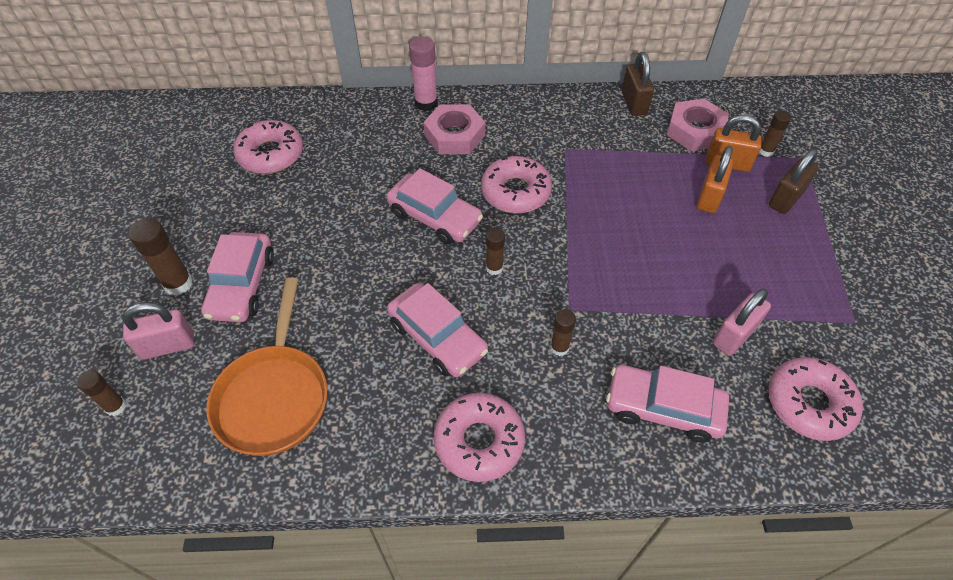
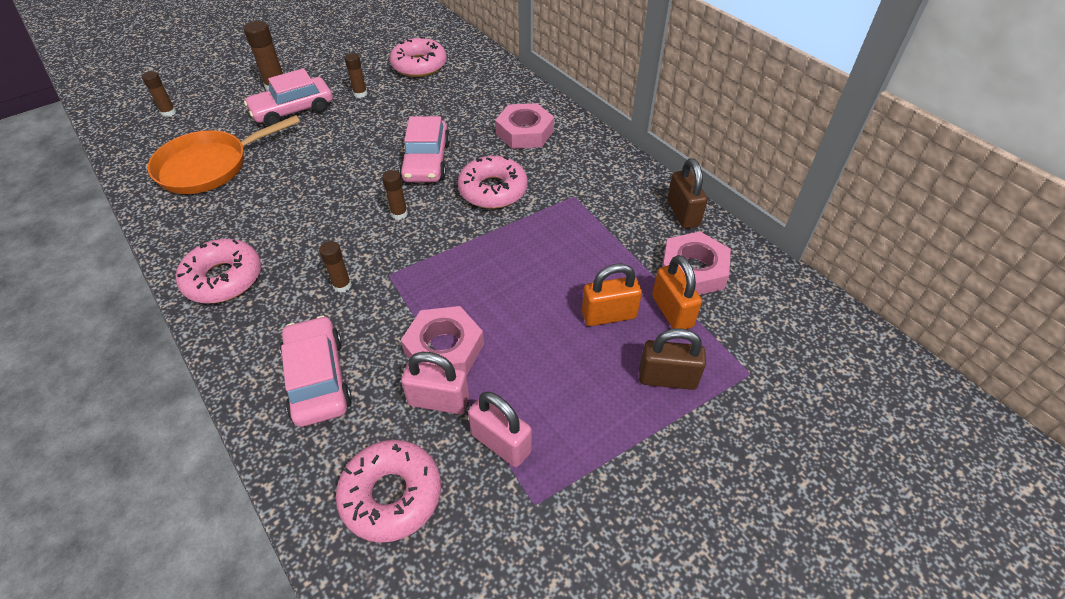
camera: 55 degrees right, 5 degrees down
(168, 346) = (225, 108): pink padlock -> pink padlock (501, 443)
(426, 103) = (545, 103): pink glue stick -> none
(437, 337) = (308, 215): pink car -> none
(634, 103) = (683, 213): brown padlock -> brown padlock turned 60 degrees counterclockwise
(682, 308) = (444, 348): none -> pink nut
(766, 151) = (724, 336): brown glue stick -> brown glue stick (360, 94)

